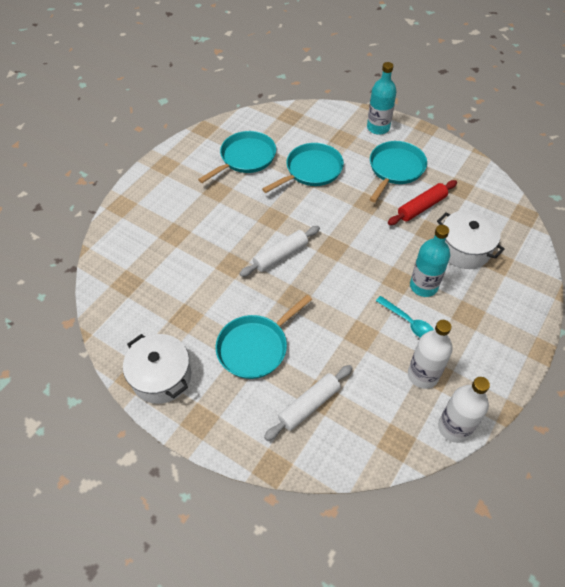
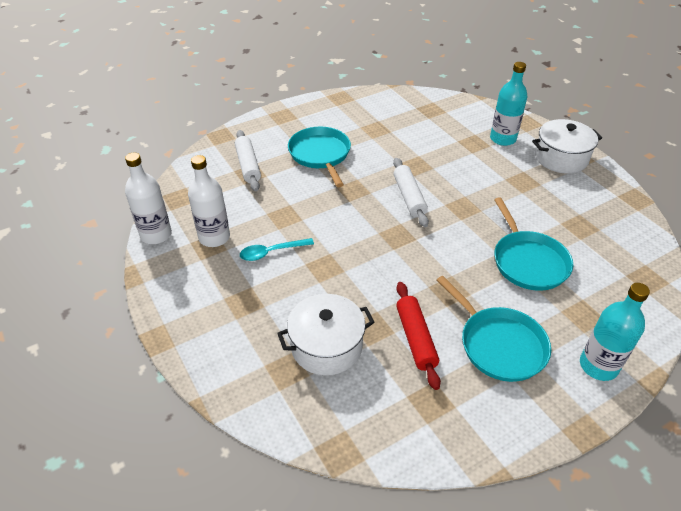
camera: 115 degrees right, 10 degrees down
(161, 377) = (331, 108): white pot -> white pot (561, 158)
(245, 158) = (570, 215): turquoise pan -> none
(423, 286) = (302, 283): turquoise bottle -> turquoise bottle (502, 139)

